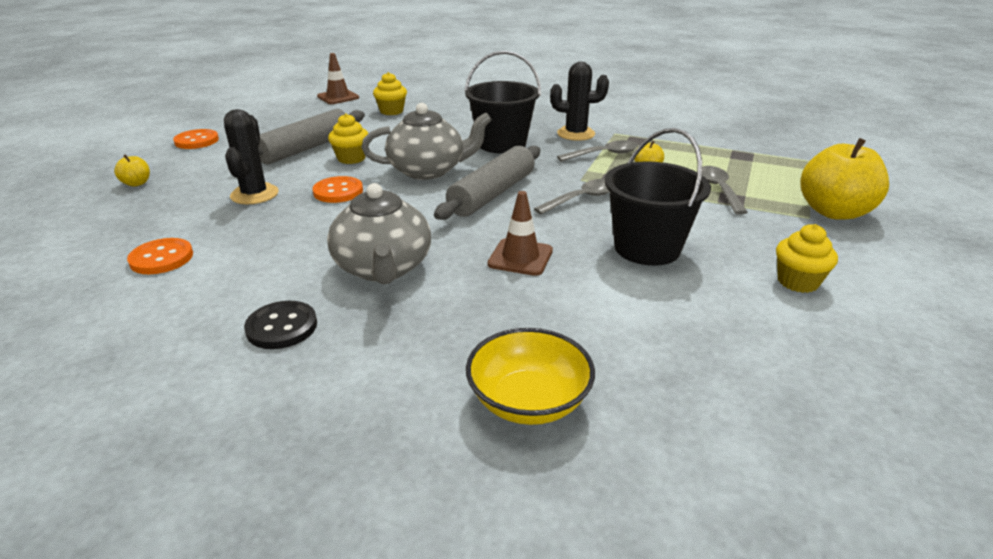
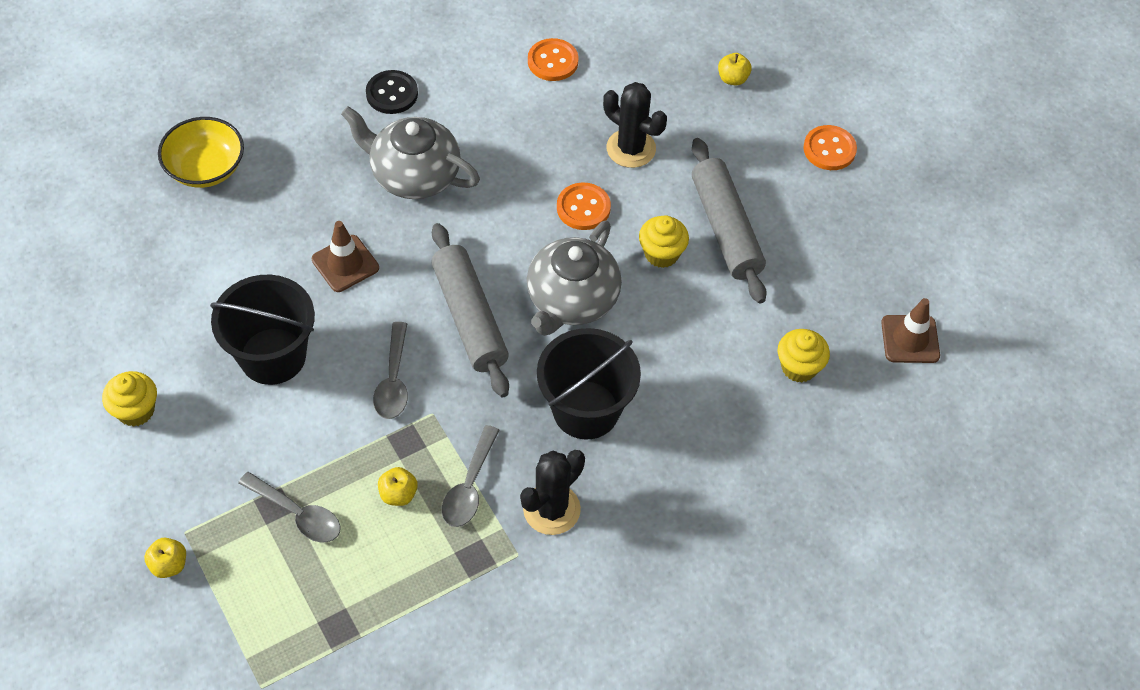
camera: 125 degrees right, 25 degrees up
(834, 212) = (169, 565): yellow apple -> yellow apple, size x0.44

